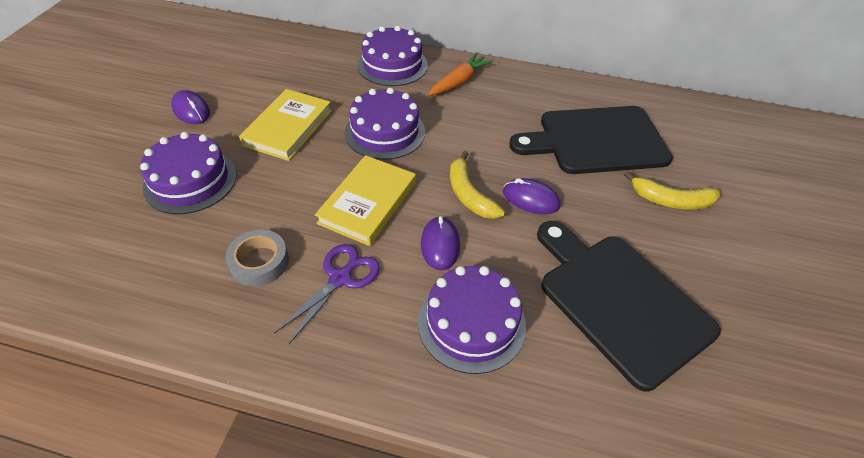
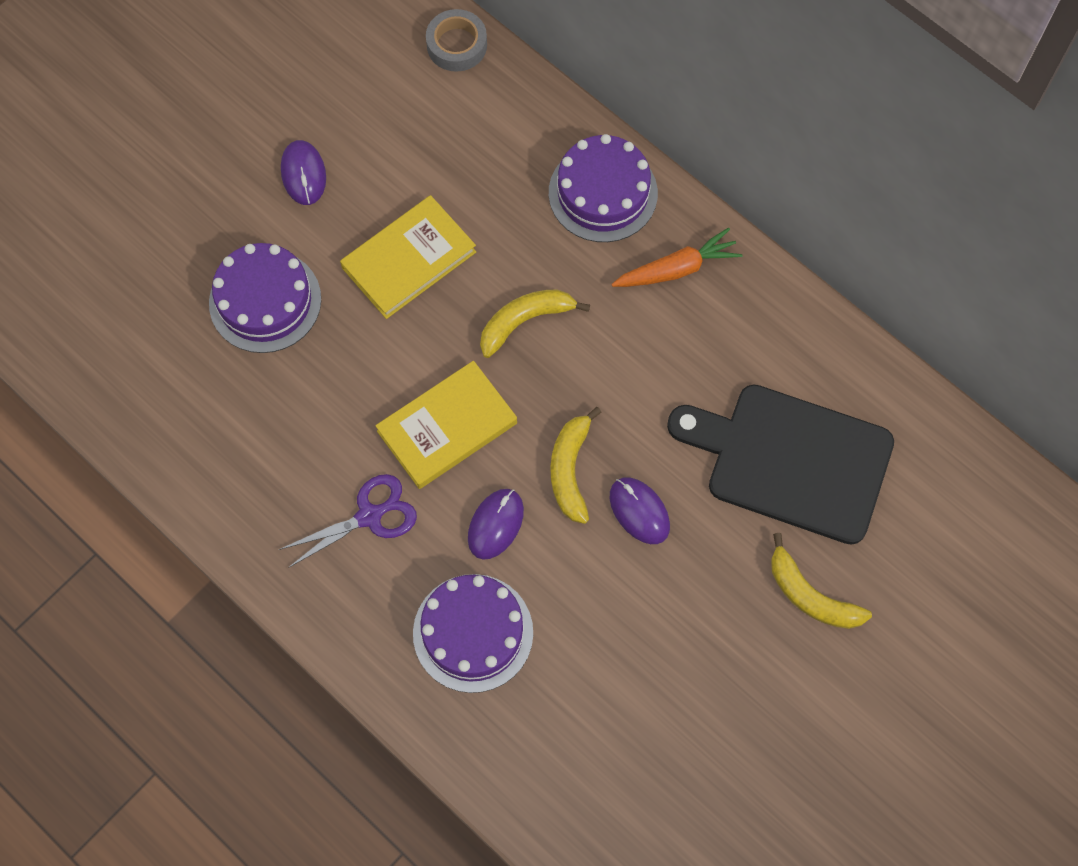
camera: 30 degrees right, 20 degrees up
(259, 262) = (297, 455): grey tape -> grey tape (457, 45)
(385, 132) = (525, 321): purple cake -> yellow banana
(619, 301) = (642, 687): black cutting board -> none

